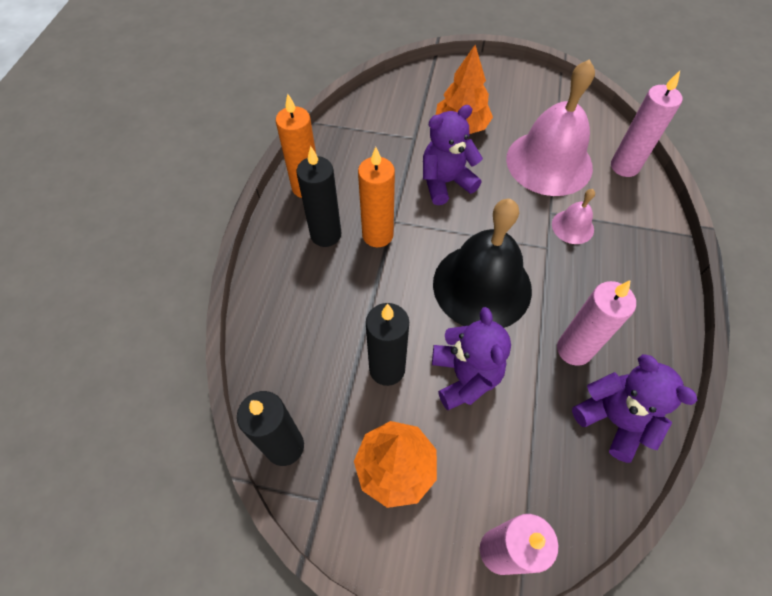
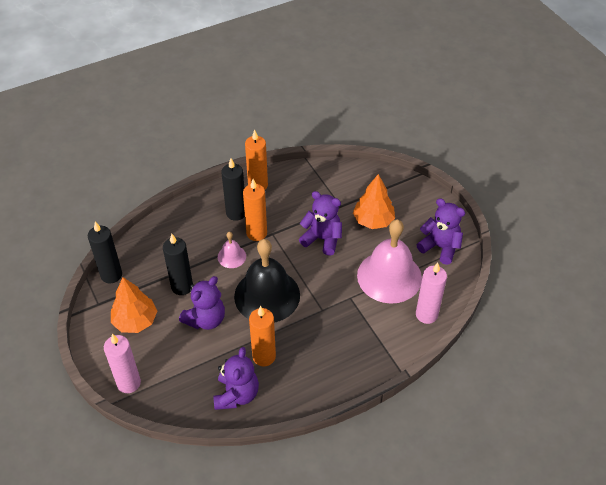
camera: 50 degrees right, 10 degrees down
(545, 102) = (440, 247): none -> purple teddy bear
(572, 226) = (349, 313): pink bell -> pink bell (231, 256)
(574, 349) = (264, 356): pink candle -> orange candle

